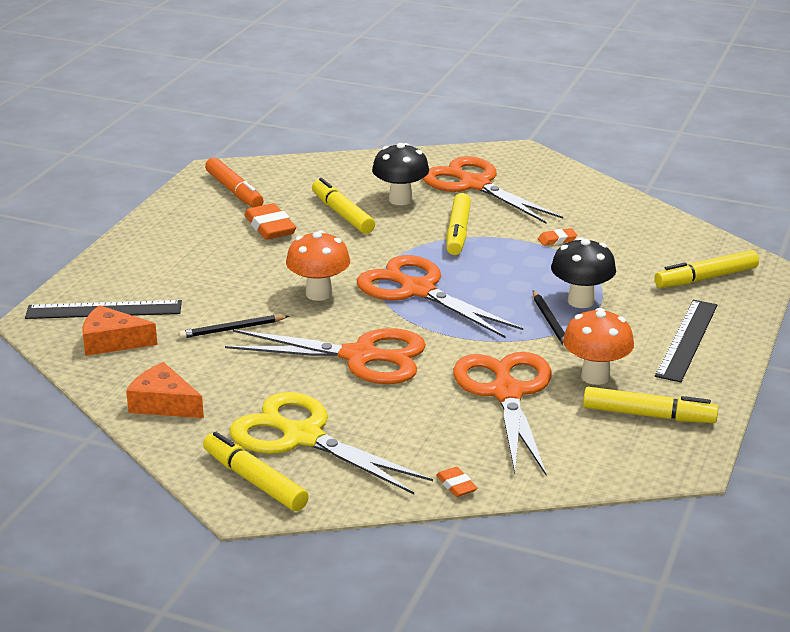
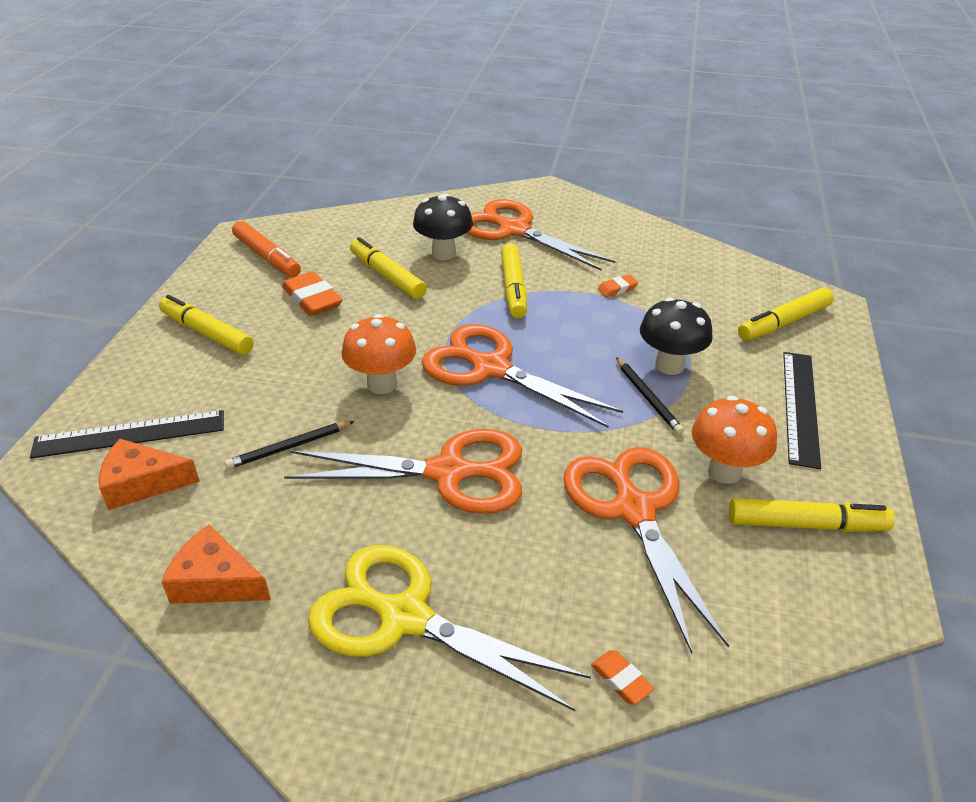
camera: 10 degrees left, 10 degrees up
(254, 481) = (354, 711): yellow marker -> yellow marker (207, 333)

